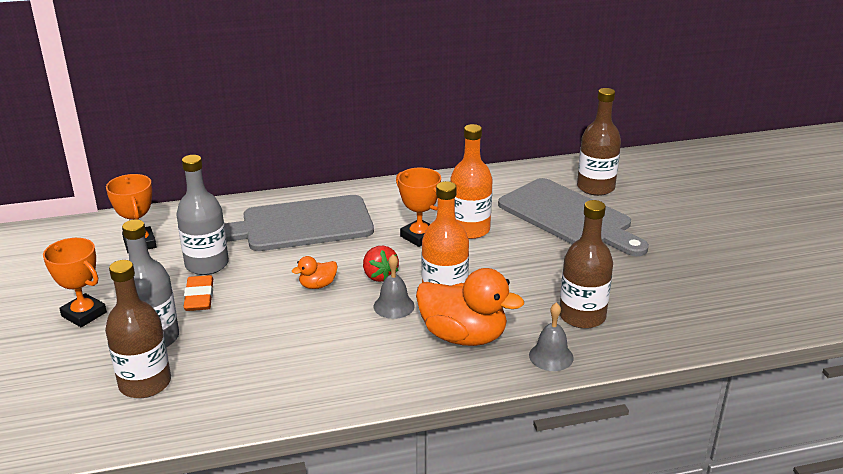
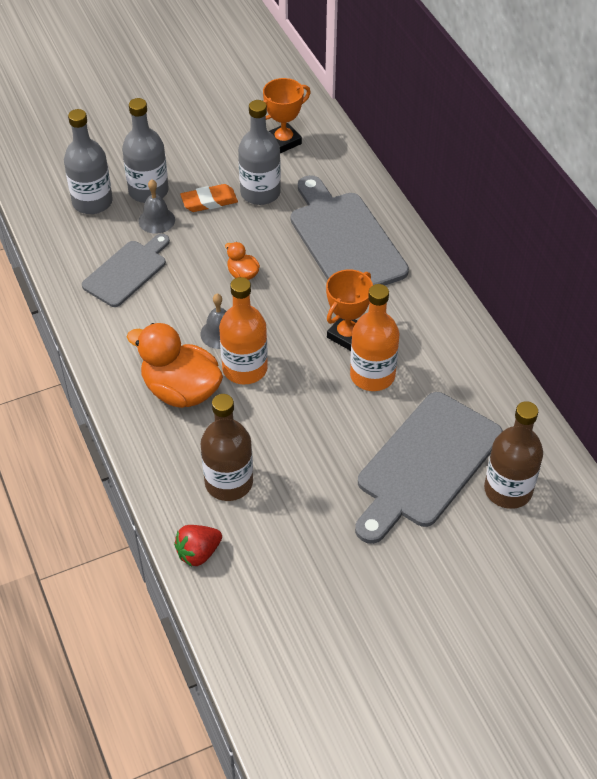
camera: 80 degrees right, 20 degrees up
(84, 314) = (173, 142): orange trophy -> none
(145, 383) = (92, 202): brown bottle -> grey bottle
(277, 362) = (127, 271): none -> grey cutting board
(379, 276) = (267, 315): red strawberry -> red strawberry (198, 553)
(463, 336) = (181, 390): orange duck -> orange duck turned 105 degrees clockwise
(551, 356) = (160, 459): grey bell -> grey bell (156, 220)

